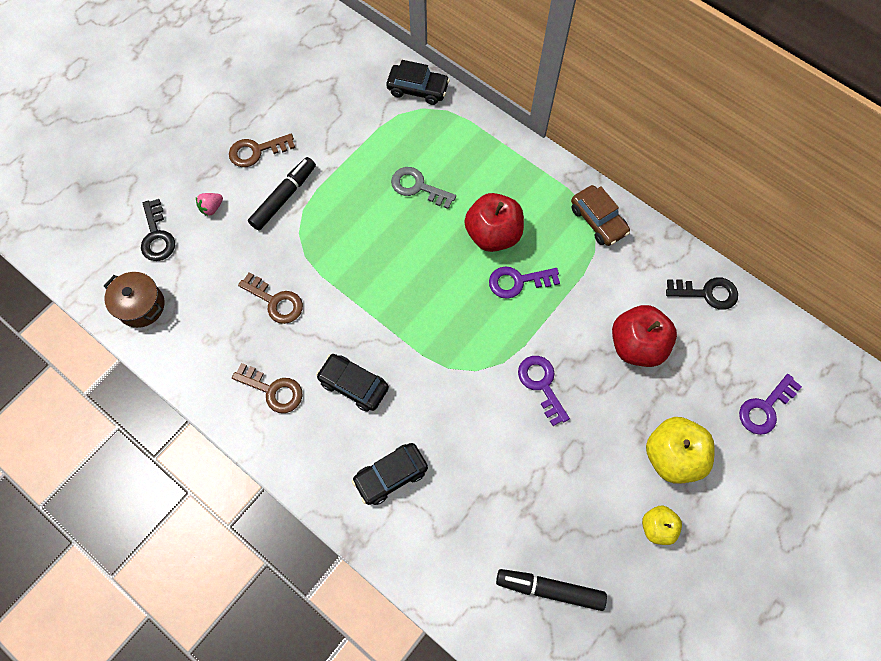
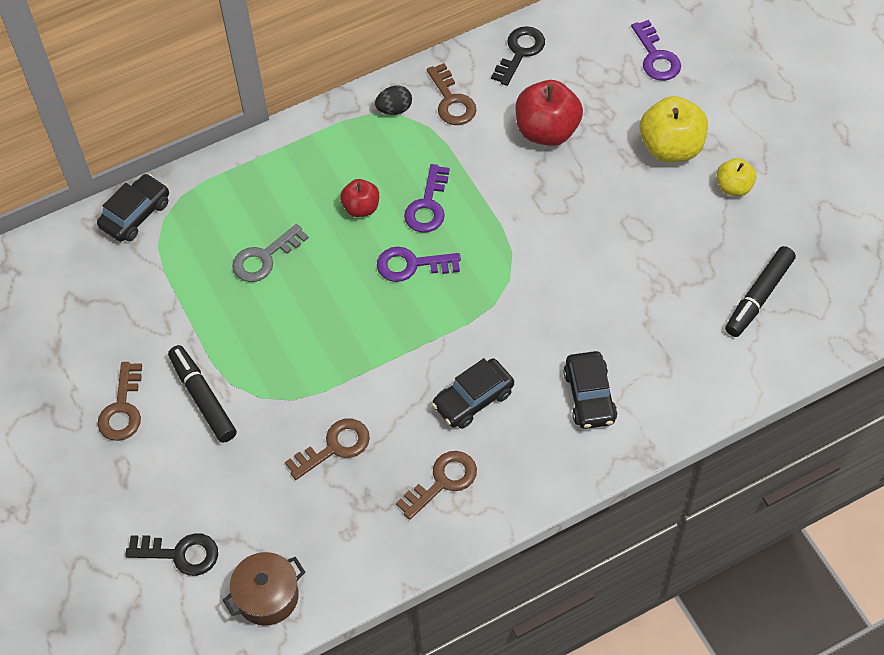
camera: 65 degrees left, 10 degrees down
(212, 208) = (174, 481): pink strawberry -> none
(493, 234) = (361, 208): red apple -> red apple, size x0.57
(541, 384) = (551, 227): purple key -> purple key (411, 265)
(598, 220) = (394, 109): brown car -> black egg
(628, 259) = (451, 101): none -> brown key

